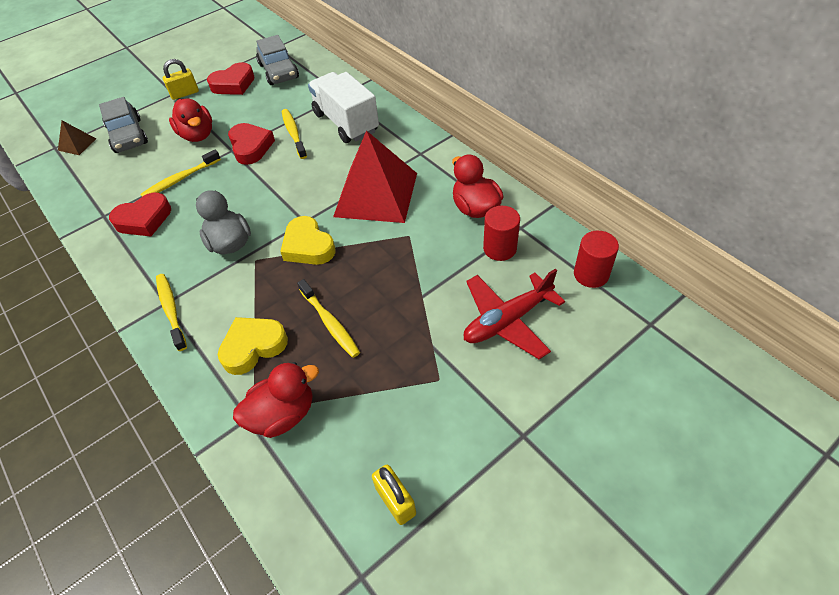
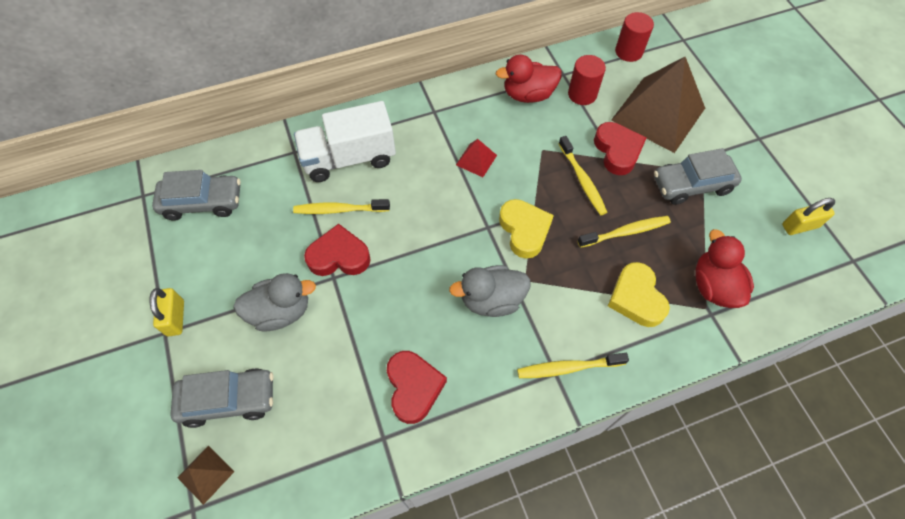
camera: 75 degrees left, 10 degrees up
(180, 179) = (359, 340): yellow toothbrush -> yellow toothbrush (582, 180)
(197, 135) = (281, 311): red duck -> grey duck
(233, 84) = (195, 256): red heart -> red heart (617, 151)
(308, 246) = (524, 230): yellow heart -> yellow heart turned 90 degrees counterclockwise
(376, 194) = (476, 160): red pyramid -> red pyramid, size x0.42
(415, 371) = (691, 185): none -> grey car
(507, 320) = (658, 114): red plane -> brown pyramid

